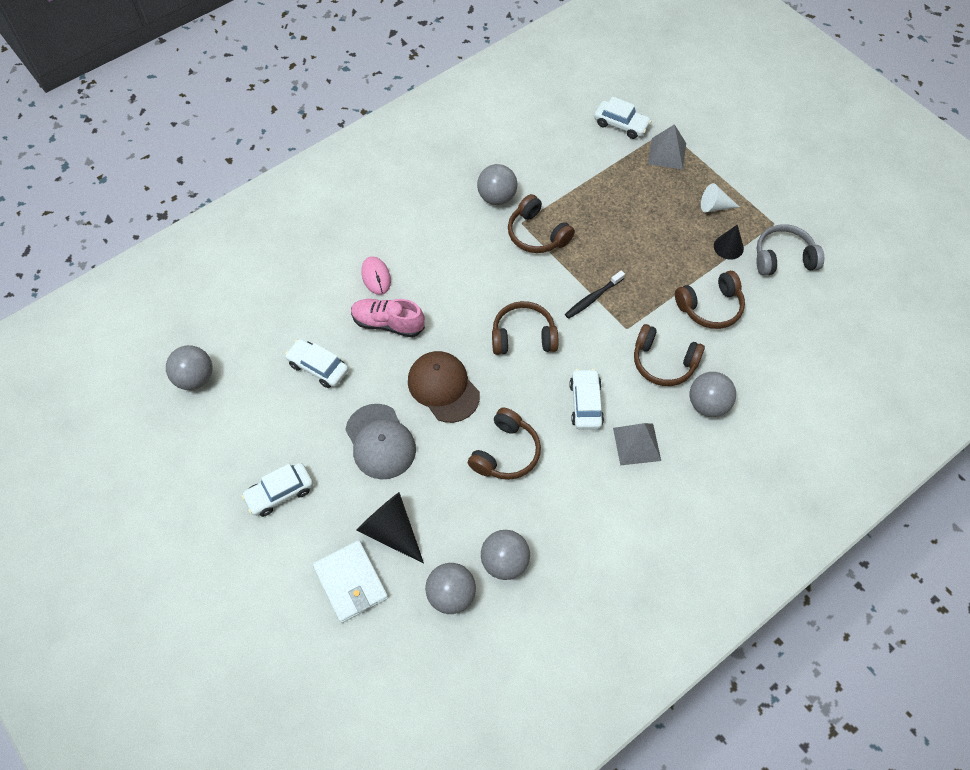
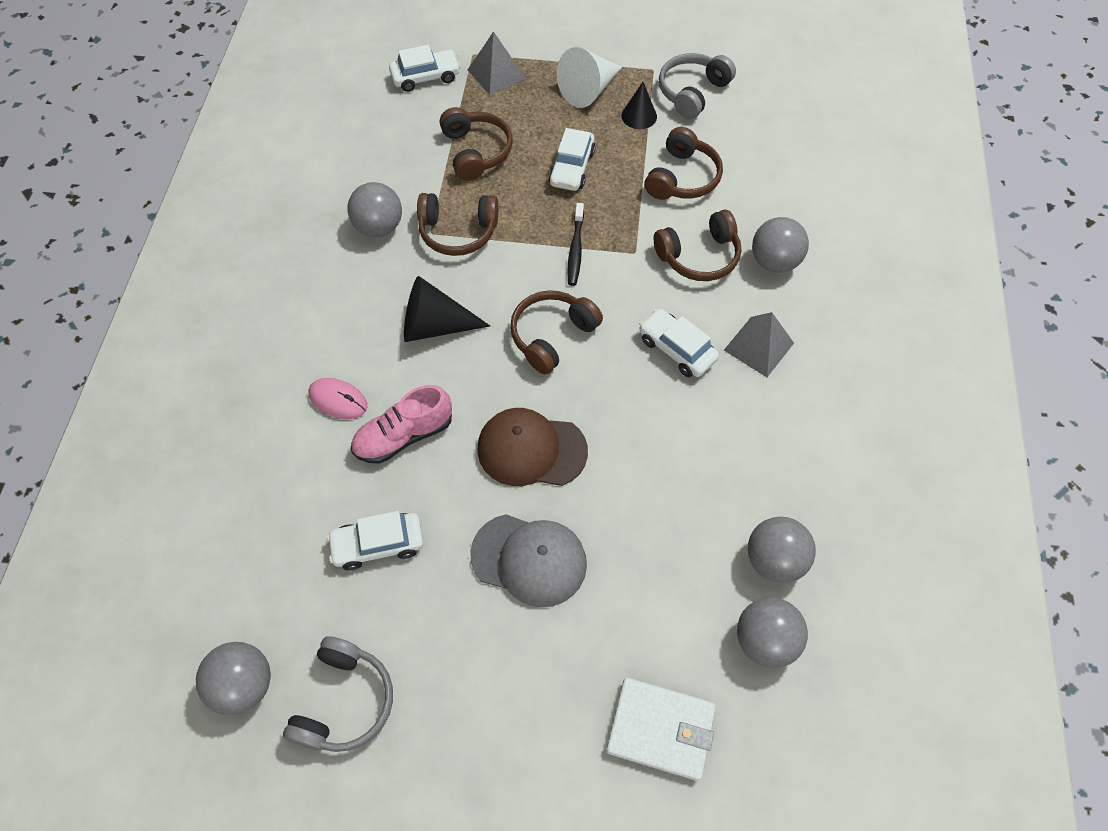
camera: 45 degrees left, 0 degrees up
(227, 427) = (345, 701): none -> grey headphones
(280, 493) = (484, 714): white car -> white car (572, 168)
(391, 531) = (640, 637): black cone -> black cone (435, 326)
(506, 452) = (659, 457): brown headphones -> brown headphones (476, 152)
(714, 206) = (589, 90): white cone -> white cone, size x1.59

